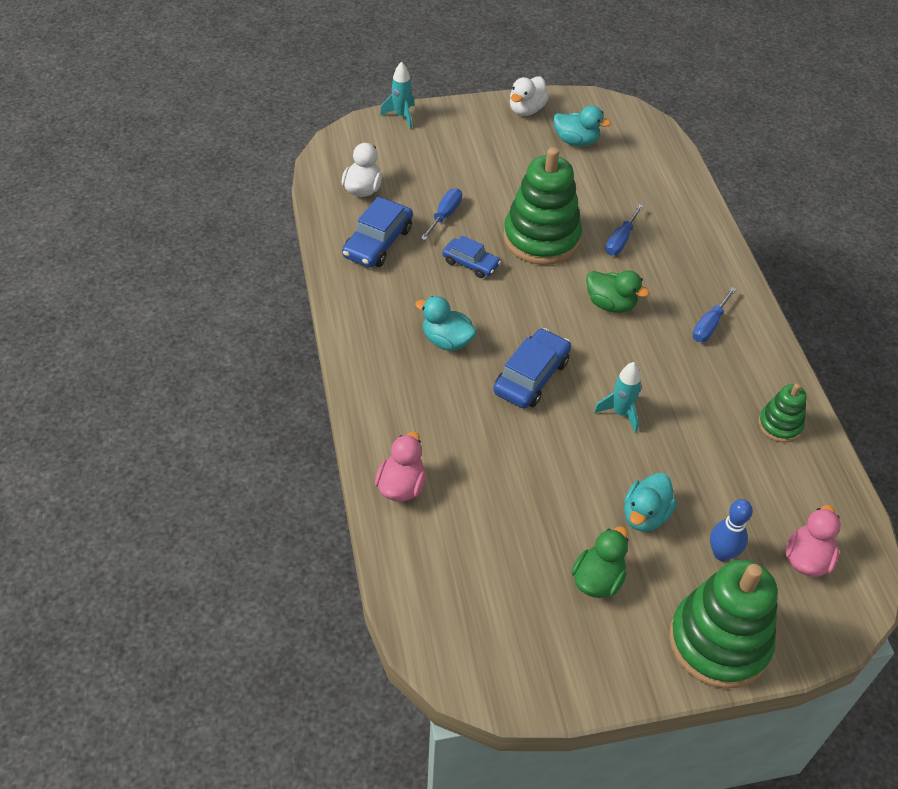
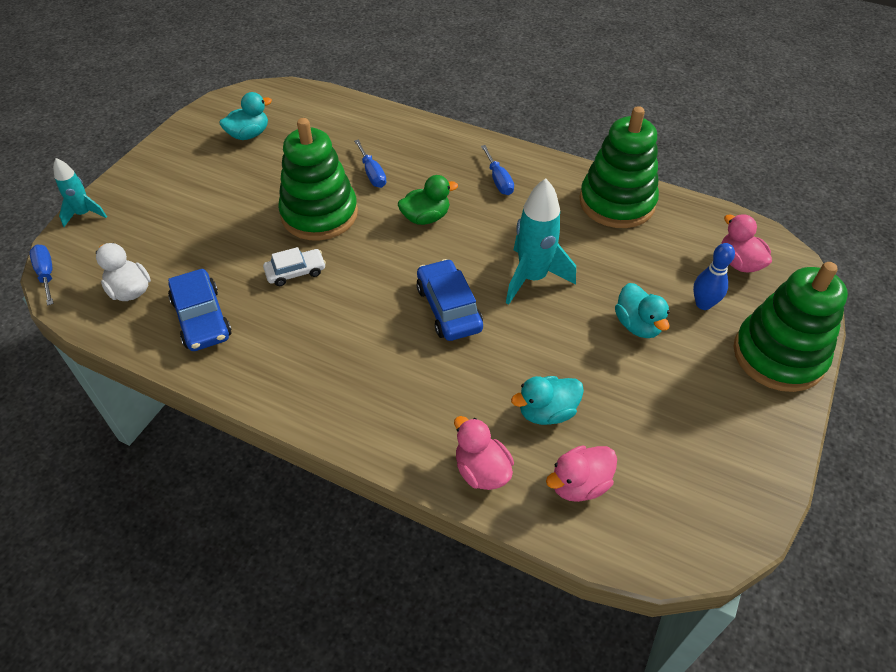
camera: 50 degrees left, 0 degrees up
(444, 555) = (579, 484): none -> pink duck
(445, 215) = (226, 256): blue screwdriver -> blue screwdriver (46, 274)
(446, 340) = (358, 339): turquoise duck -> turquoise duck (546, 412)
(470, 263) = (295, 272): blue car -> white car
(526, 110) = (182, 140): white duck -> none
(597, 579) = (676, 392): green duck -> none
(620, 413) = (532, 278): turquoise rocket -> turquoise rocket, size x1.69
(780, 425) = (617, 202): green stacking toy -> green stacking toy, size x2.00

